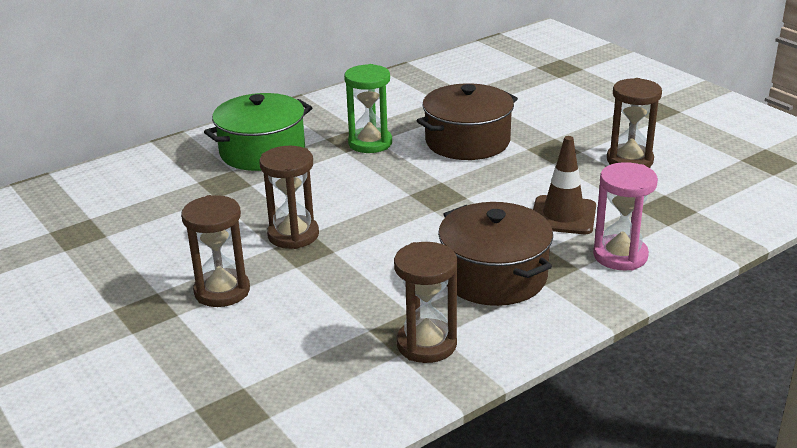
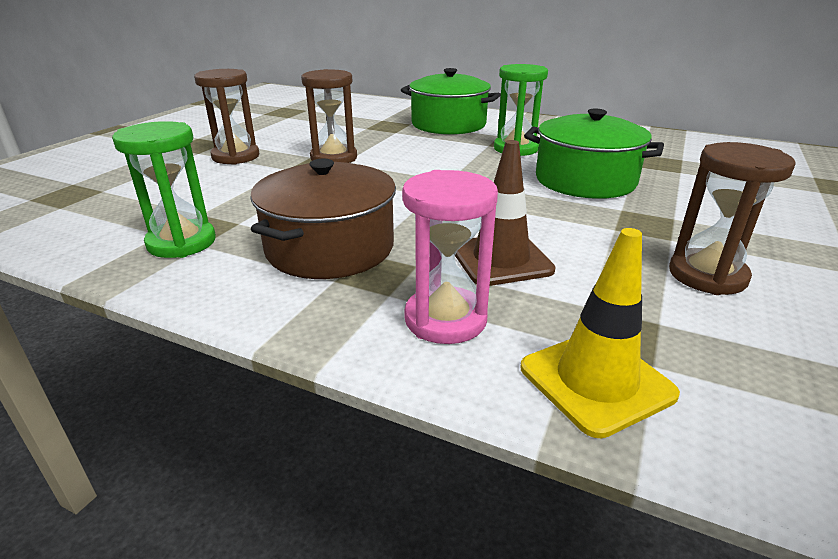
camera: 60 degrees right, 0 degrees up
(426, 344) = (182, 242): brown hourglass -> green hourglass
(467, 141) = (585, 180): brown pot -> green pot
(700, 231) = (596, 381): none -> yellow traffic cone

